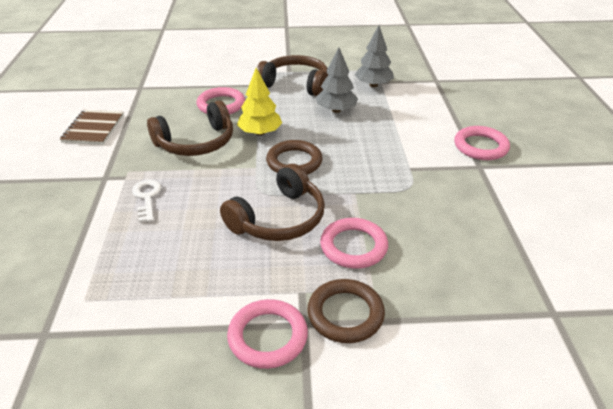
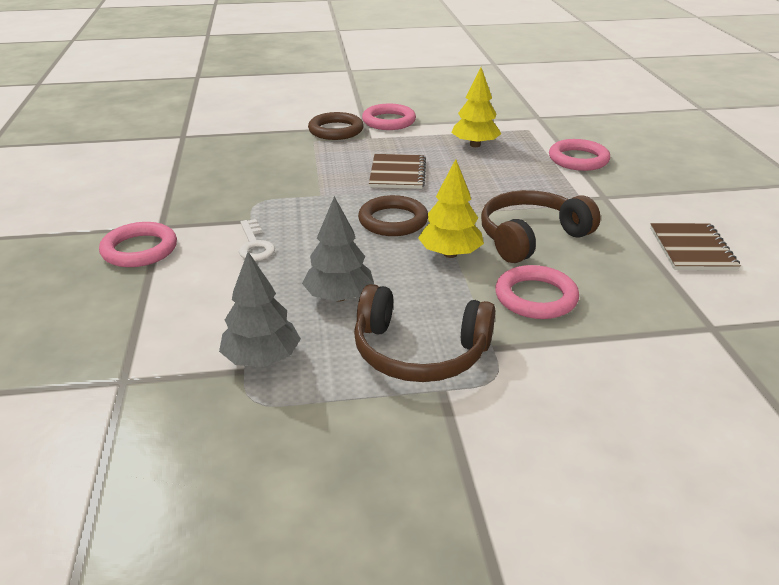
camera: 175 degrees right, 5 degrees down
(147, 198) = (539, 182): white key -> white key (254, 245)
(174, 266) = (475, 145): none -> yellow tree
(279, 219) = (397, 173): brown headphones -> brown notebook
(353, 246) = (326, 160): pink ring -> pink ring (578, 159)

